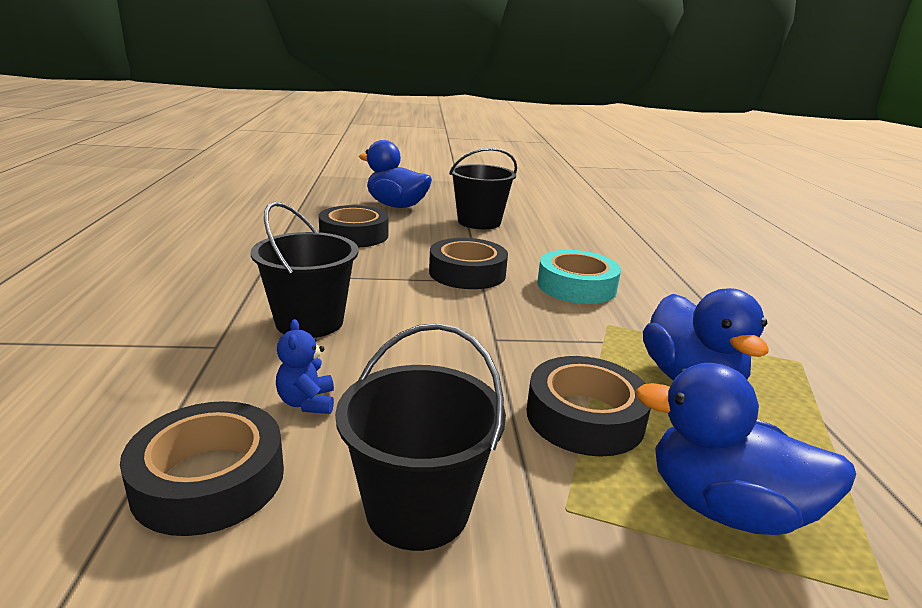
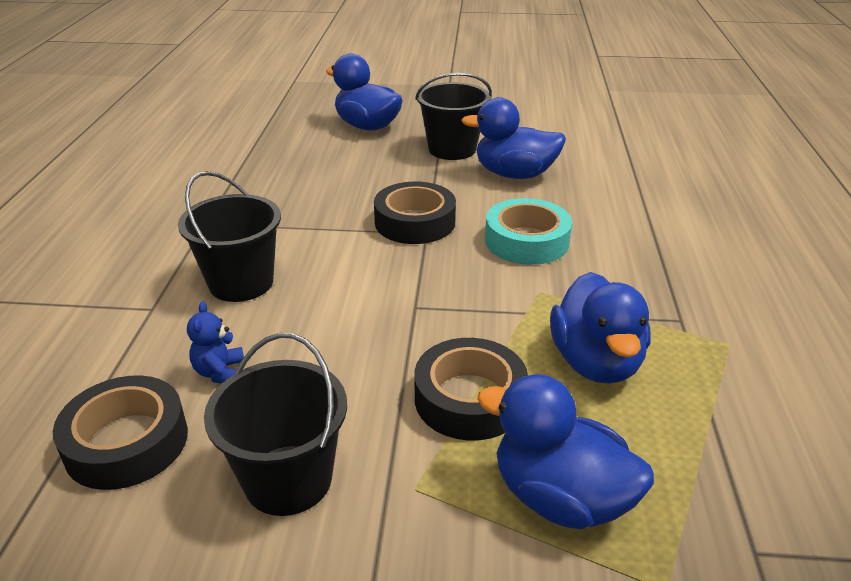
camera: 10 degrees right, 10 degrees up
(354, 235) = (310, 170): black tape -> none
(542, 239) = (514, 174): none -> blue duck

